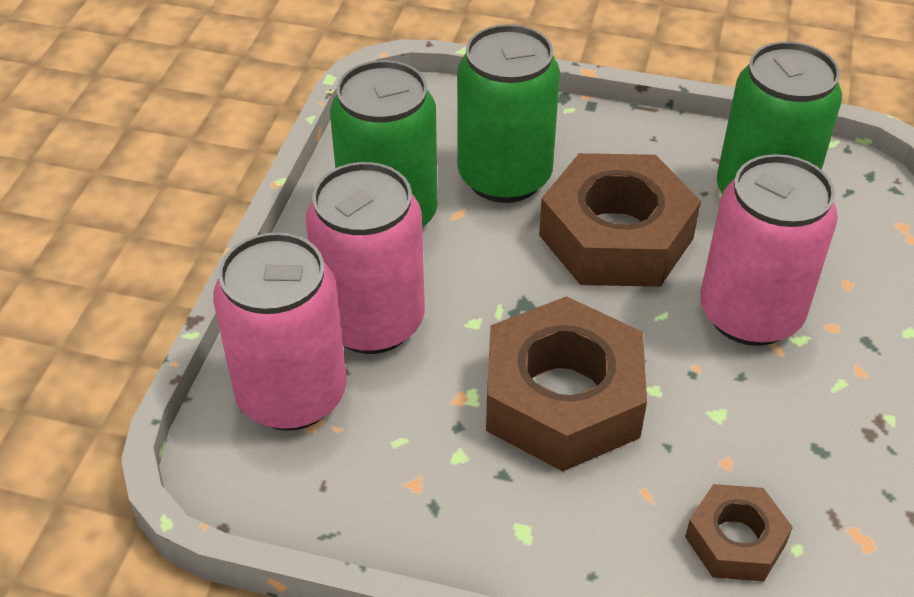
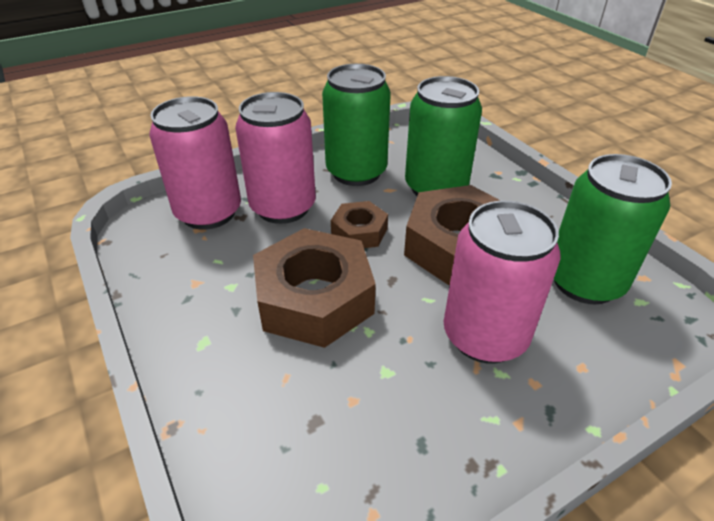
camera: 45 degrees right, 5 degrees down
(735, 540) = (293, 446): brown nut -> brown nut (359, 232)

